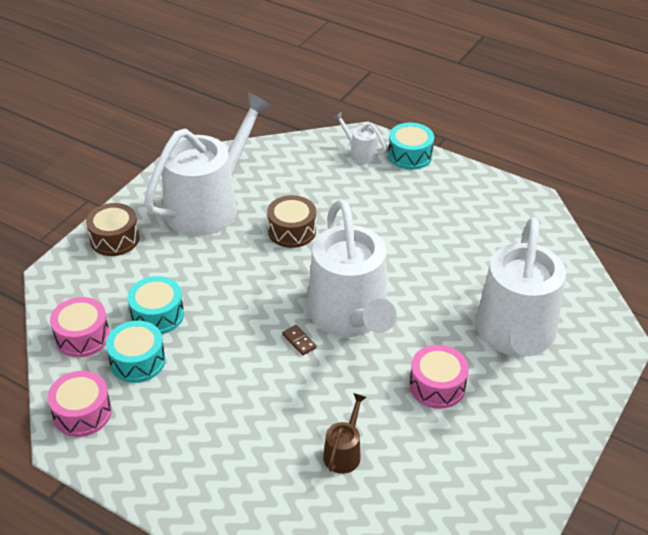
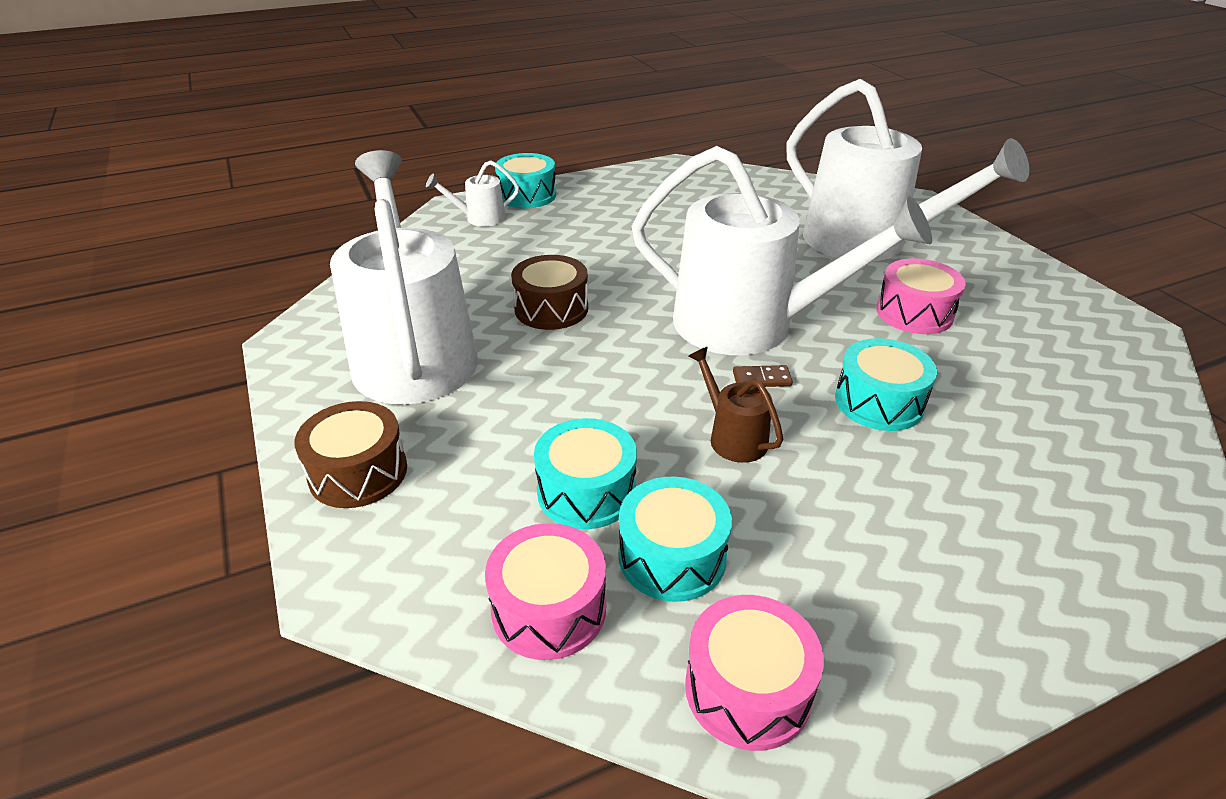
camera: 55 degrees left, 5 degrees down
(318, 397) = (879, 402): none -> turquoise drum
(344, 453) = (995, 420): brown watering can -> brown watering can (733, 437)

